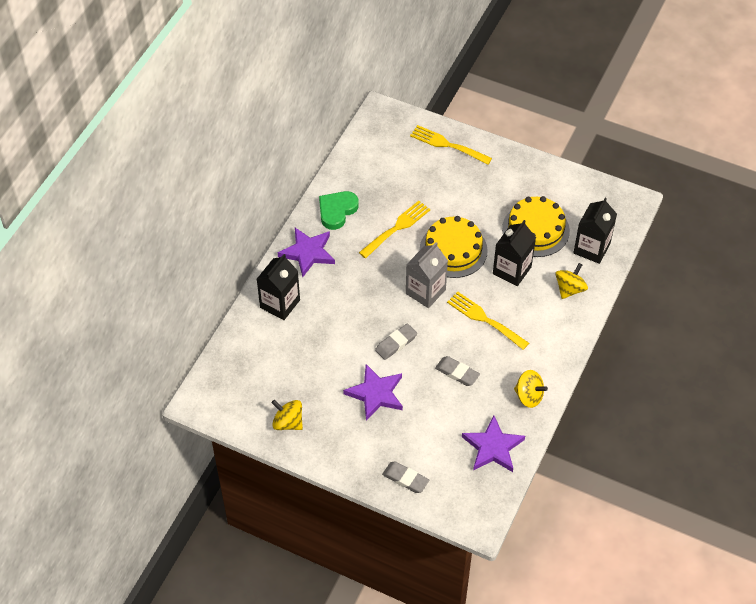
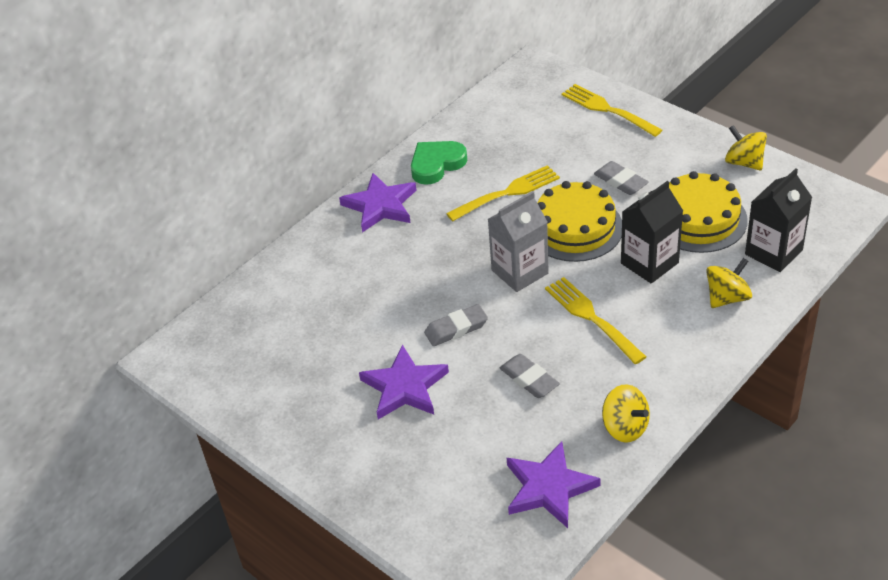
camera: 20 degrees right, 10 degrees down
(280, 304) = (320, 258): black carton -> none
(288, 422) = (271, 403): yellow spinning top -> yellow spinning top (744, 162)
(405, 479) = (405, 507): grey eraser -> grey eraser (620, 181)

